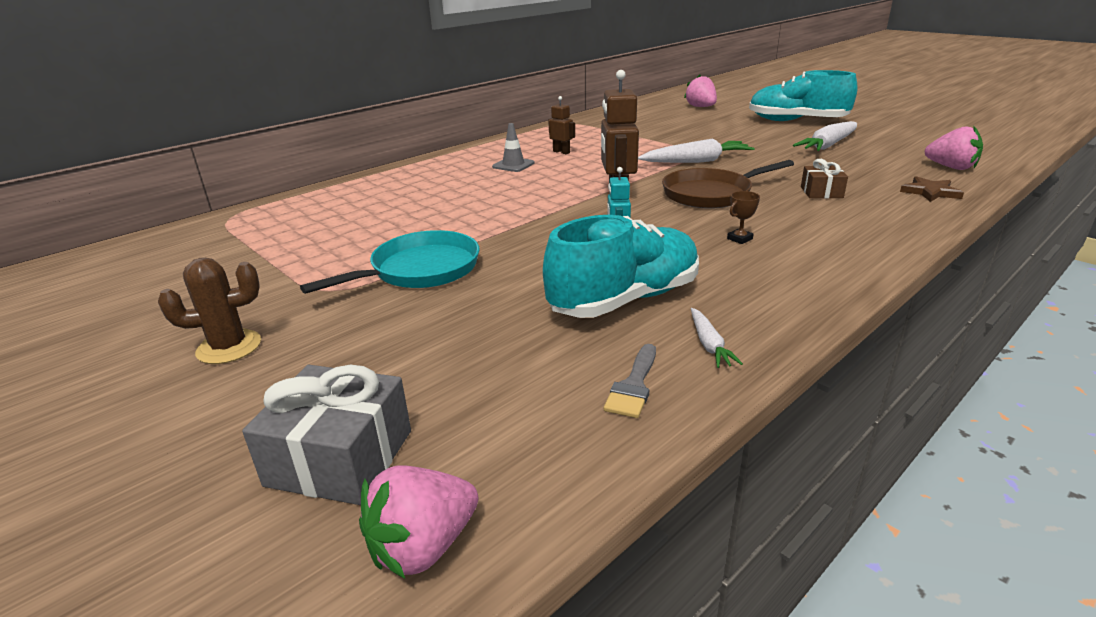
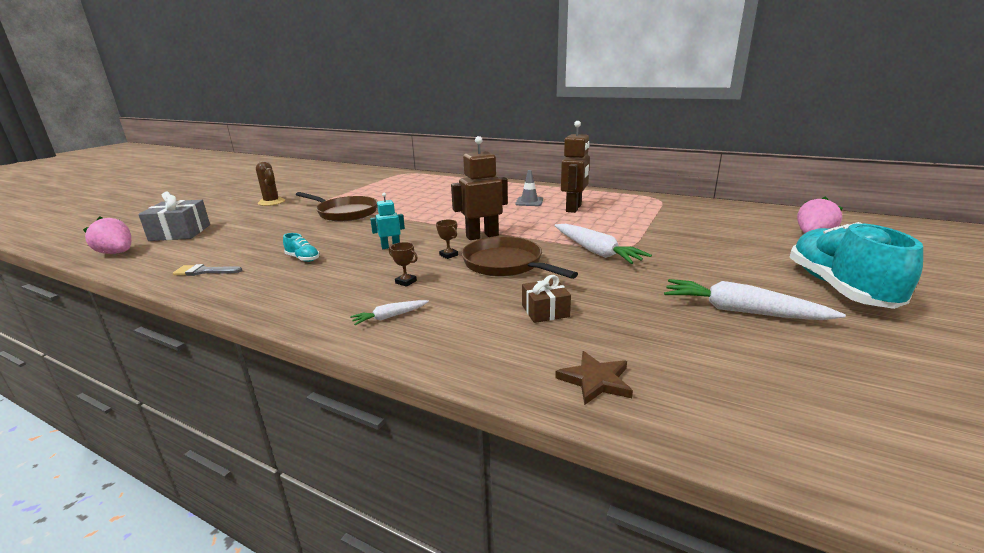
camera: 70 degrees right, 5 degrees down
(419, 270) = (345, 213): turquoise pan -> brown pan
(561, 152) = (574, 208): brown robot -> brown robot, size x1.82
(624, 299) = (303, 258): turquoise shoe -> turquoise shoe, size x0.40
(669, 215) = (448, 255): none -> brown trophy
(709, 344) = (239, 285): white carrot -> white carrot (389, 317)
(951, 167) = (740, 408): pink strawberry -> none

